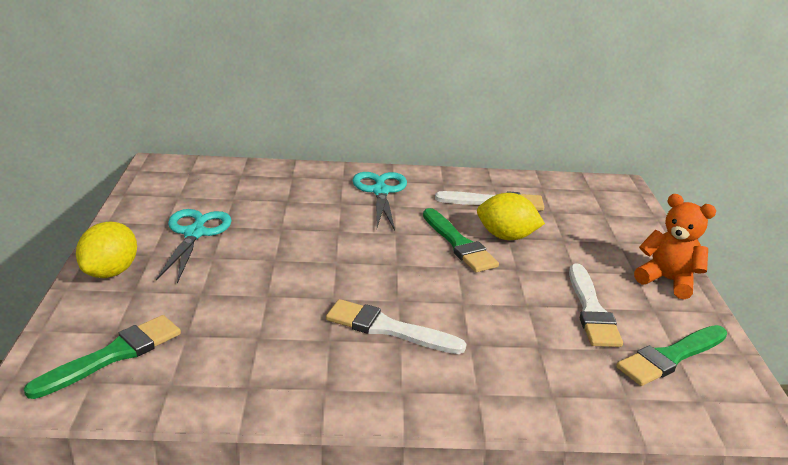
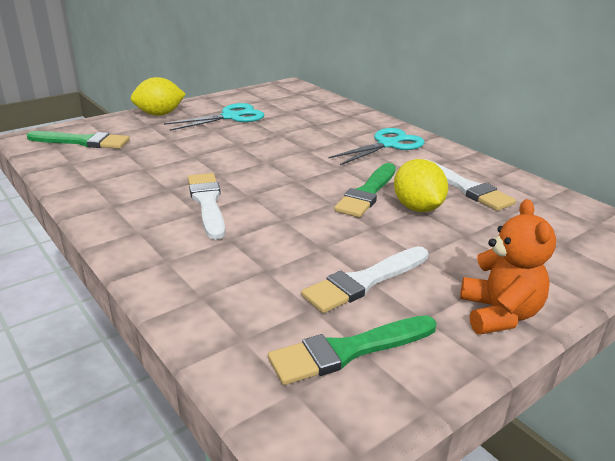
camera: 55 degrees right, 0 degrees up
(670, 357) = (348, 351): green brush -> green brush turned 45 degrees counterclockwise

